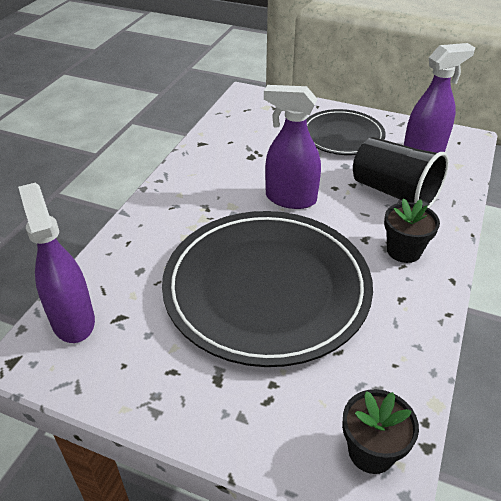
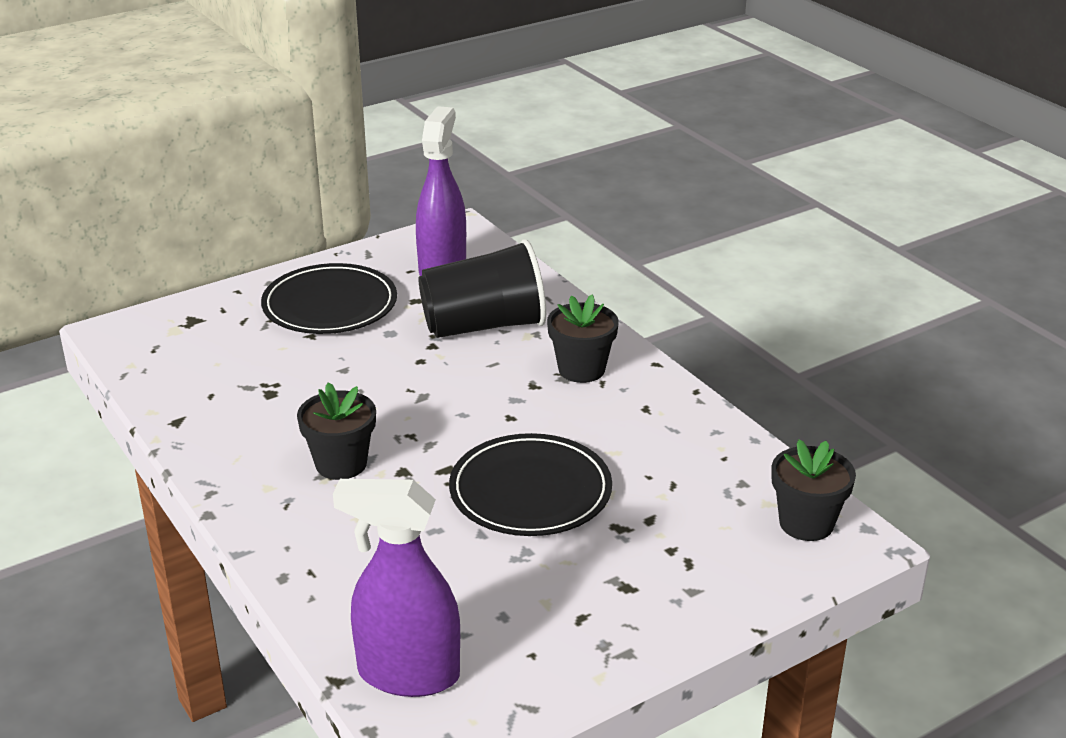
camera: 55 degrees left, 10 degrees down
(220, 207) = (341, 464): none -> black flower pot
(266, 289) = (530, 491): black plate -> black plate, size x0.55
(290, 199) = (397, 402): purple spray bottle -> none

